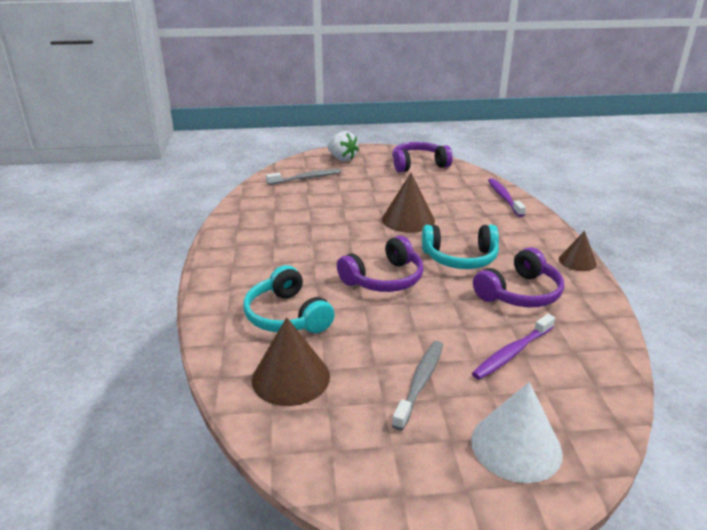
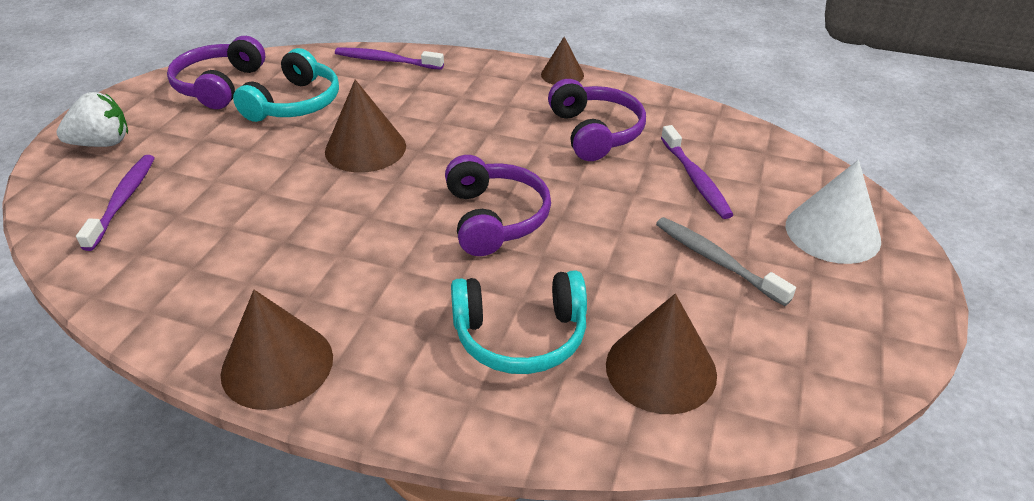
camera: 65 degrees left, 10 degrees up
(224, 251) = (277, 365): none -> brown cone
(306, 178) = (123, 201): grey toothbrush -> purple toothbrush
(460, 258) = (495, 143): turquoise headphones -> turquoise headphones (295, 103)

